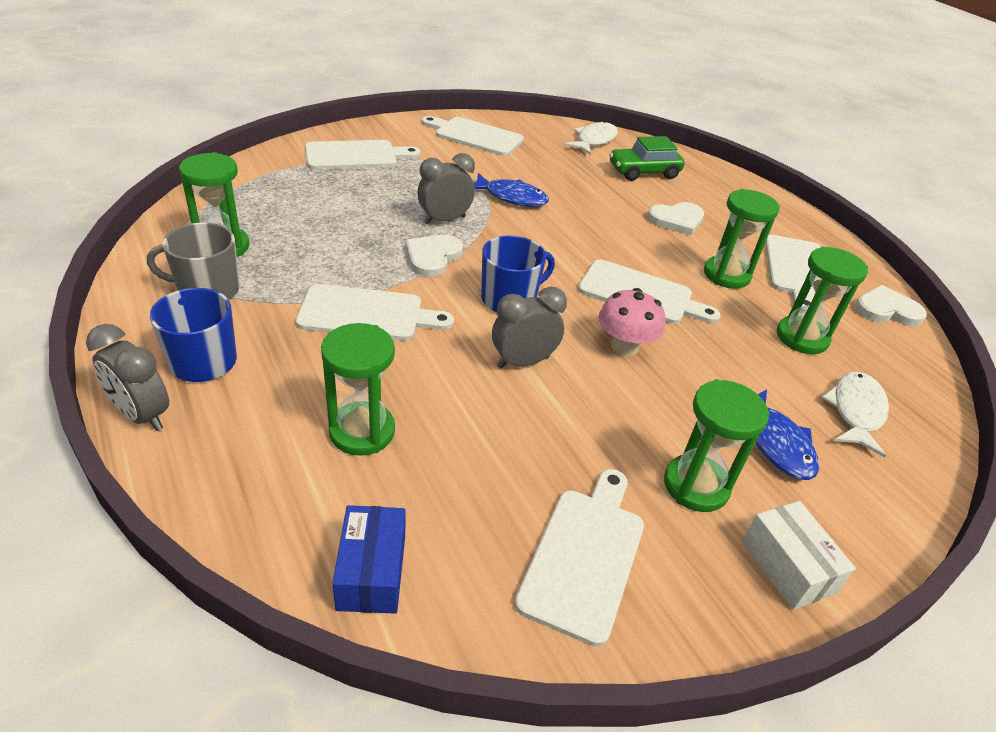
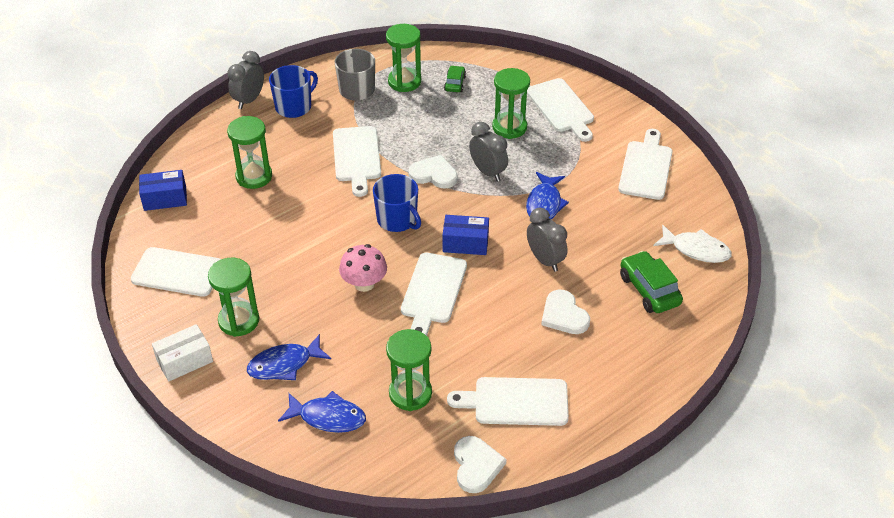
camera: 85 degrees right, 5 degrees up
(259, 210) = (455, 83): none -> green car
(523, 362) = (331, 233): grey clock -> grey clock (545, 260)
(563, 257) = (465, 243): none -> blue box
(726, 275) = (484, 348): green hourglass -> green hourglass (509, 127)
(855, 411) = (328, 417): white fish -> blue fish

